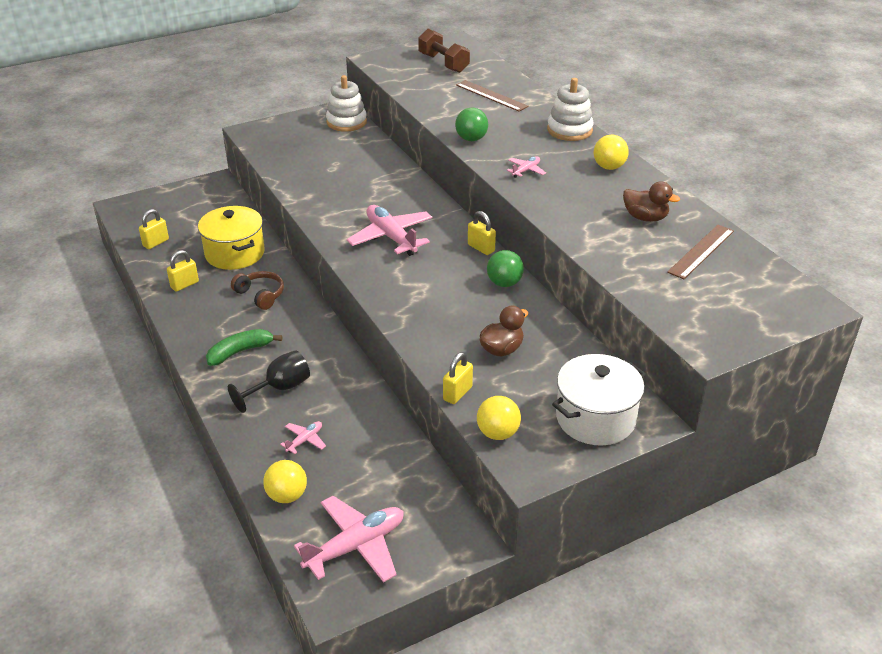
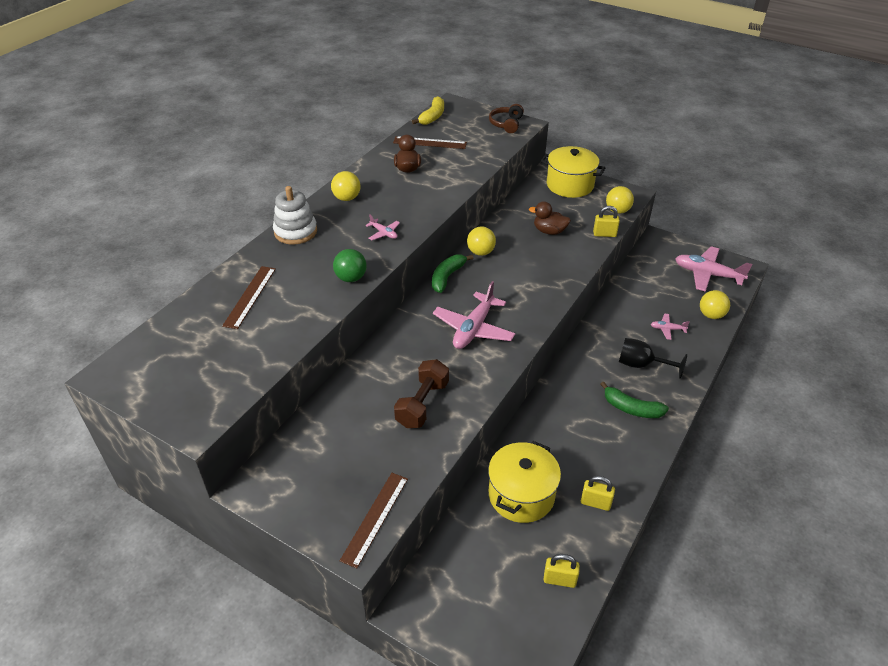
camera: 120 degrees left, 5 degrees up
(260, 295) = (560, 437): brown headphones -> brown headphones (506, 124)
(262, 142) = (375, 518): none -> brown ruler
(346, 122) = (280, 464): white stacking toy -> none
(443, 63) = (181, 360): brown dumbbell -> brown dumbbell (422, 404)
(481, 248) = (447, 277): yellow padlock -> green banana
(504, 283) = (480, 252): green ball -> yellow ball
(526, 170) = (384, 233): pink plane -> pink plane turned 150 degrees counterclockwise
(595, 418) = (570, 185): white pot -> yellow pot
(778, 276) = (432, 117): none -> yellow banana

